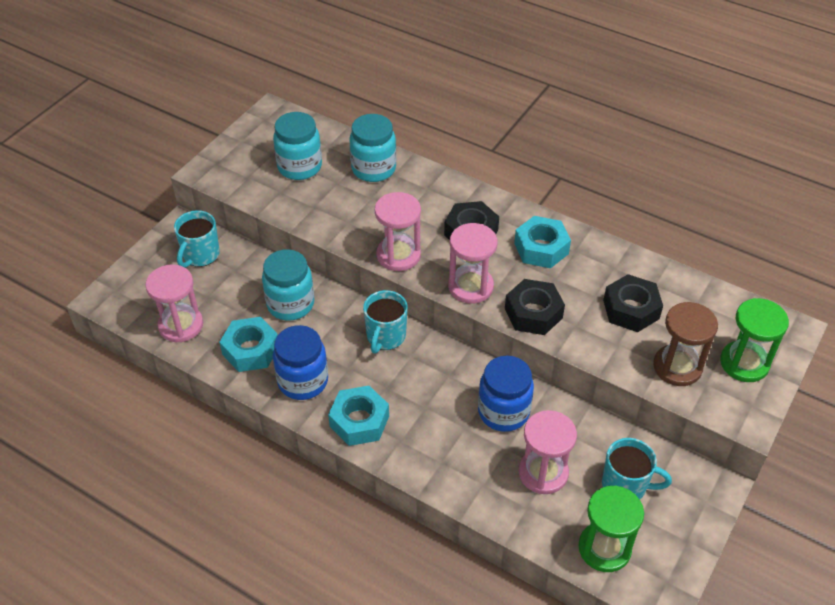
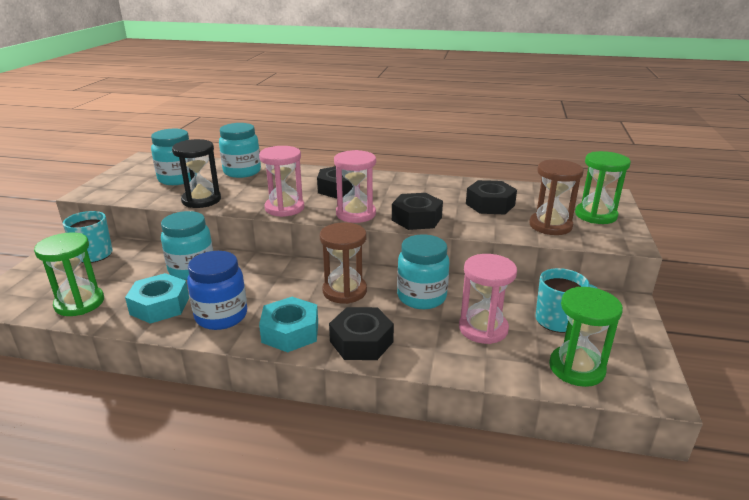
camera: 20 degrees left, 20 degrees down
(181, 325) = (79, 303): pink hourglass -> green hourglass
(316, 216) = (201, 200): none -> black hourglass
(385, 337) = (290, 273): turquoise mug -> none
(419, 453) = (361, 341): none -> black nut
(430, 380) = (344, 291): none -> brown hourglass
(503, 412) = (421, 297): blue jar -> turquoise jar
(541, 248) = (399, 188): turquoise nut -> none

